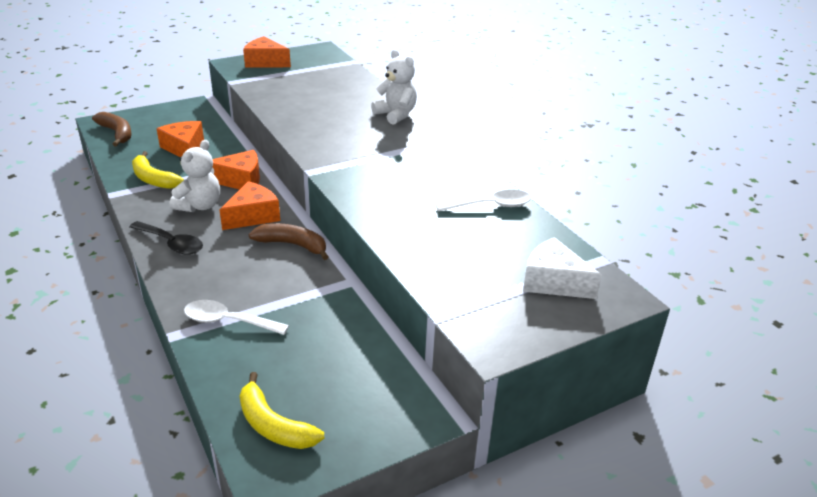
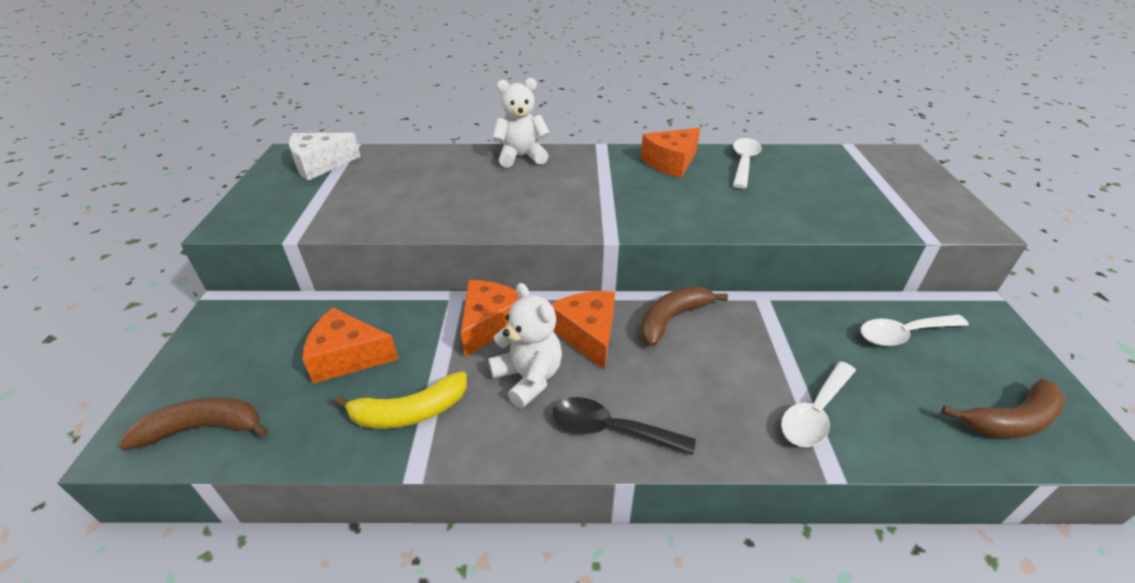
camera: 60 degrees left, 5 degrees up
(171, 243) = (610, 429): black spoon -> black spoon turned 135 degrees counterclockwise
(265, 62) = (267, 199): orange cheese -> orange cheese (670, 162)
(273, 425) = (1011, 420): yellow banana -> brown banana
(353, 362) = (903, 334): none -> white spoon
(553, 282) = (879, 173): white cheese -> white cheese (320, 165)

